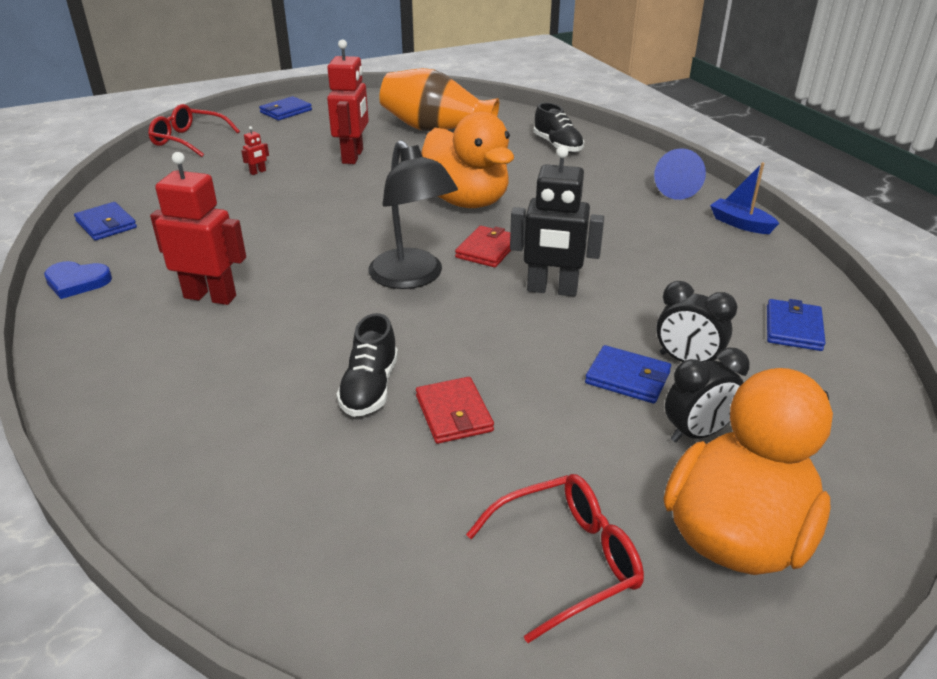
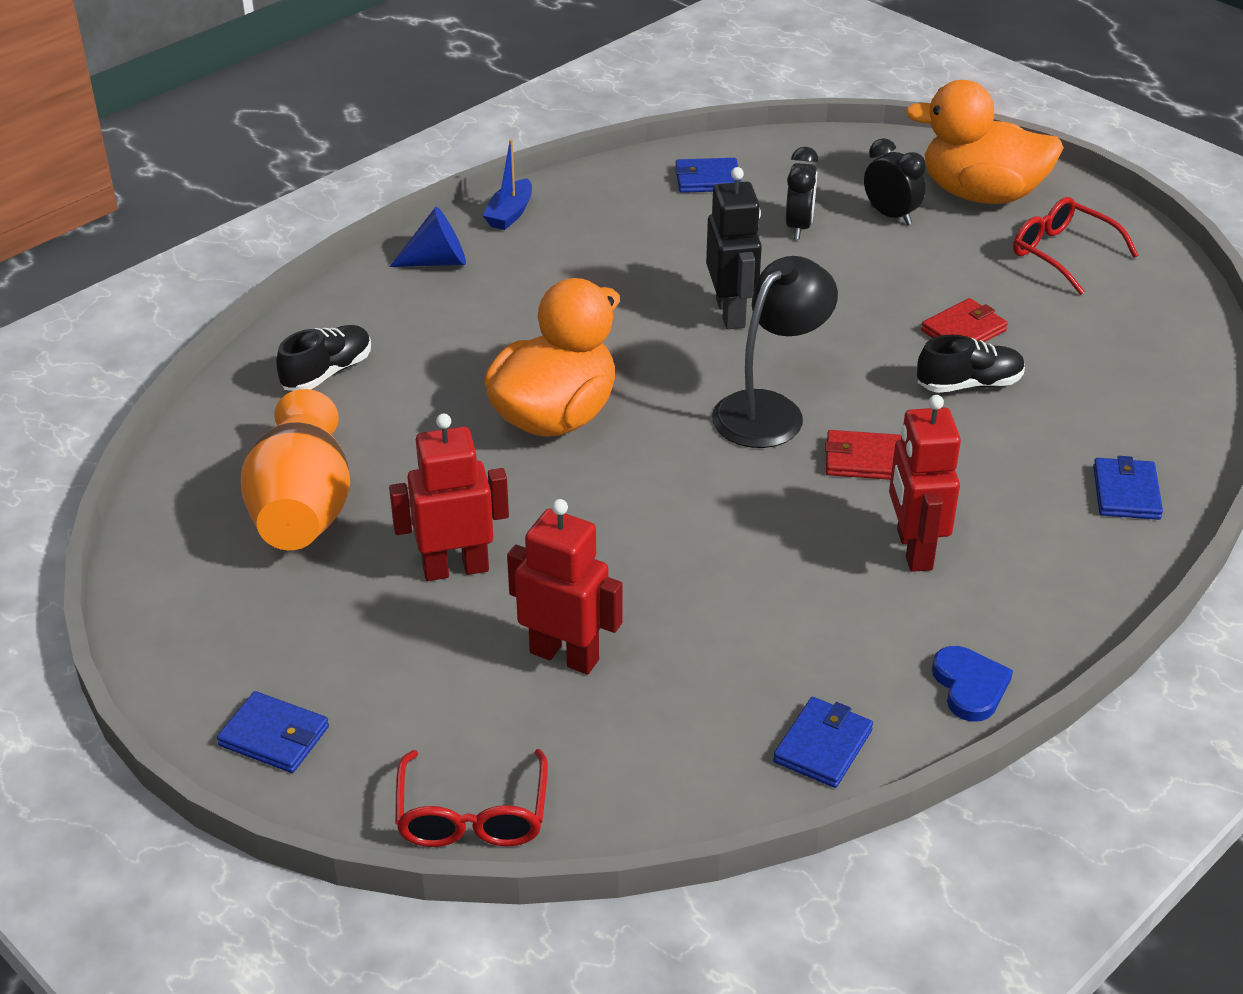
camera: 110 degrees left, 5 degrees up
(258, 172) = (564, 656): red robot -> red robot, size x2.48
(487, 250) = (674, 372): red wallet -> red wallet (863, 459)
(627, 378) = (845, 253): blue wallet -> blue wallet (1126, 493)

